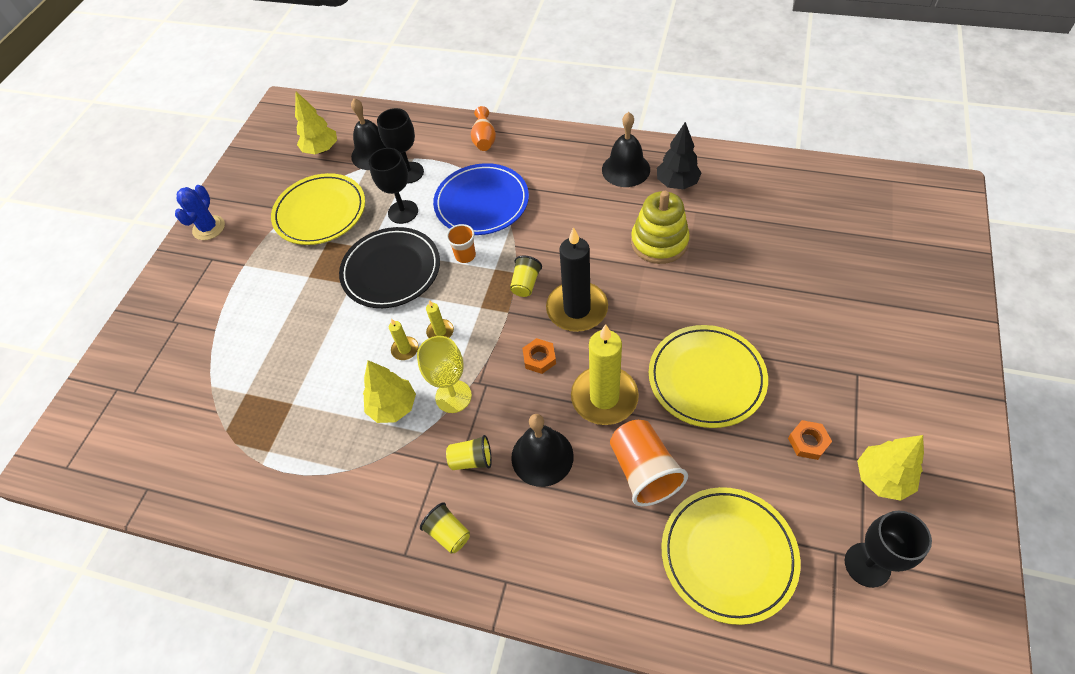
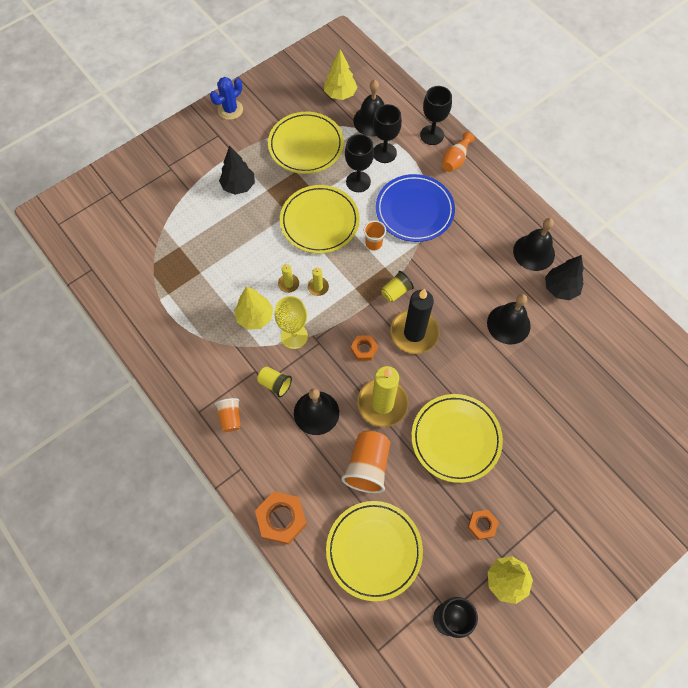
camera: 30 degrees right, 10 degrees up
(273, 291) = (238, 186): none -> black tree
(391, 270) = (319, 221): black plate -> yellow plate
(444, 132) = (432, 135): none -> black goblet
(448, 533) = (230, 417): yellow cup -> orange cup
(599, 602) = (281, 519): none -> orange nut
(659, 242) = (508, 324): yellow stacking toy -> black bell

